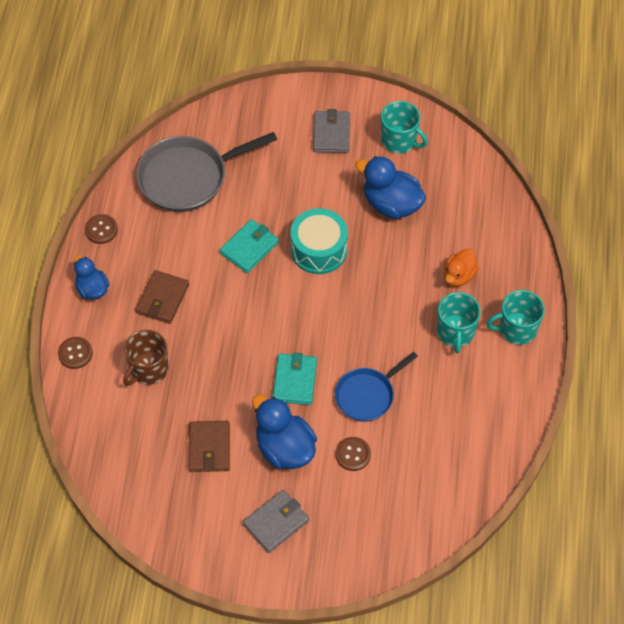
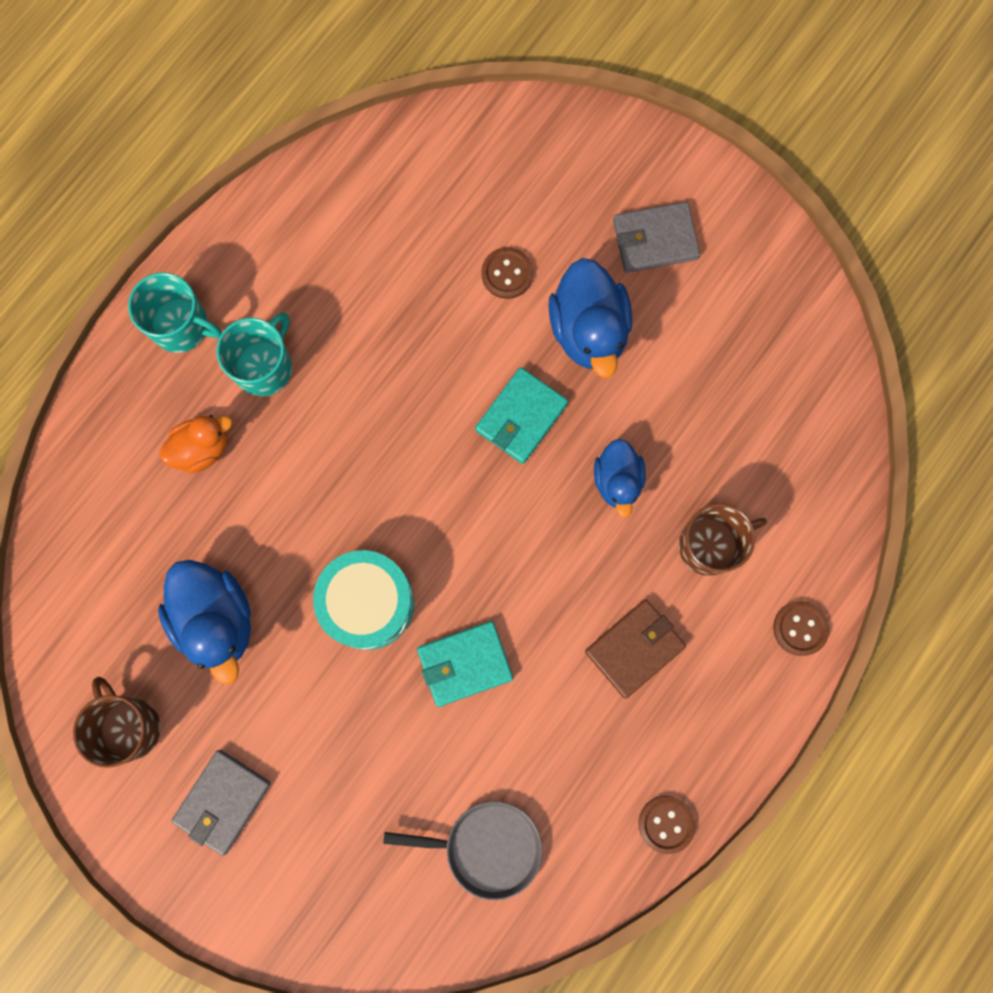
camera: 150 degrees left, 20 degrees up
(92, 289) = (727, 724): blue duck -> blue duck (617, 481)
(188, 177) = (486, 847): grey pan -> grey pan, size x0.61
(209, 448) = (686, 384): brown wallet -> none
(367, 395) = (438, 343): blue pan -> none
(399, 141) = (130, 727): turquoise mug -> brown mug

